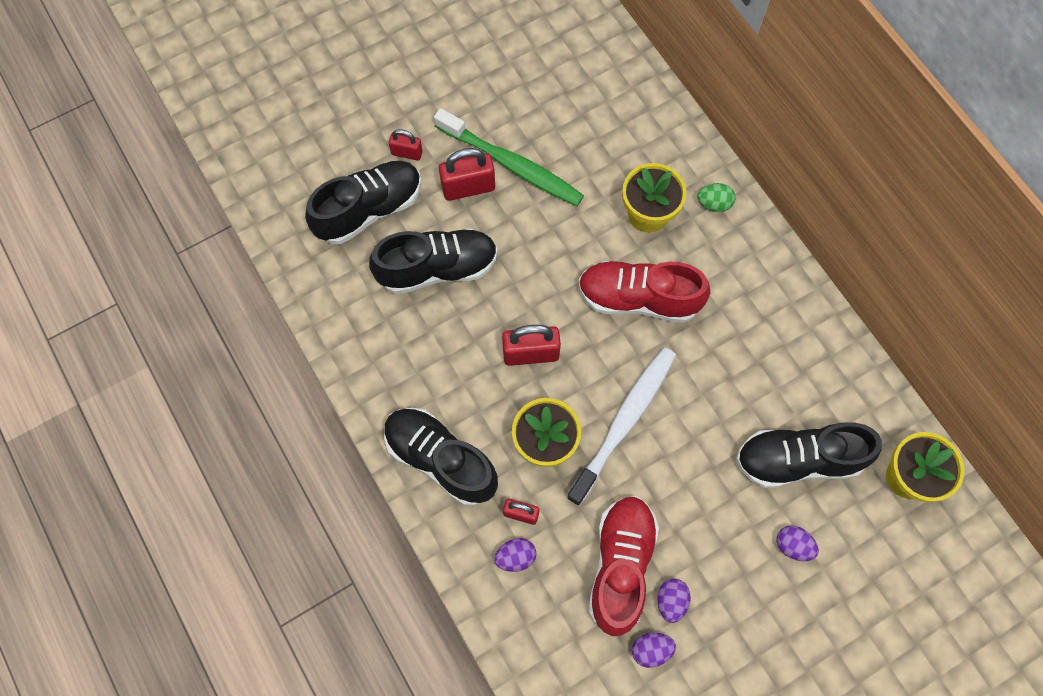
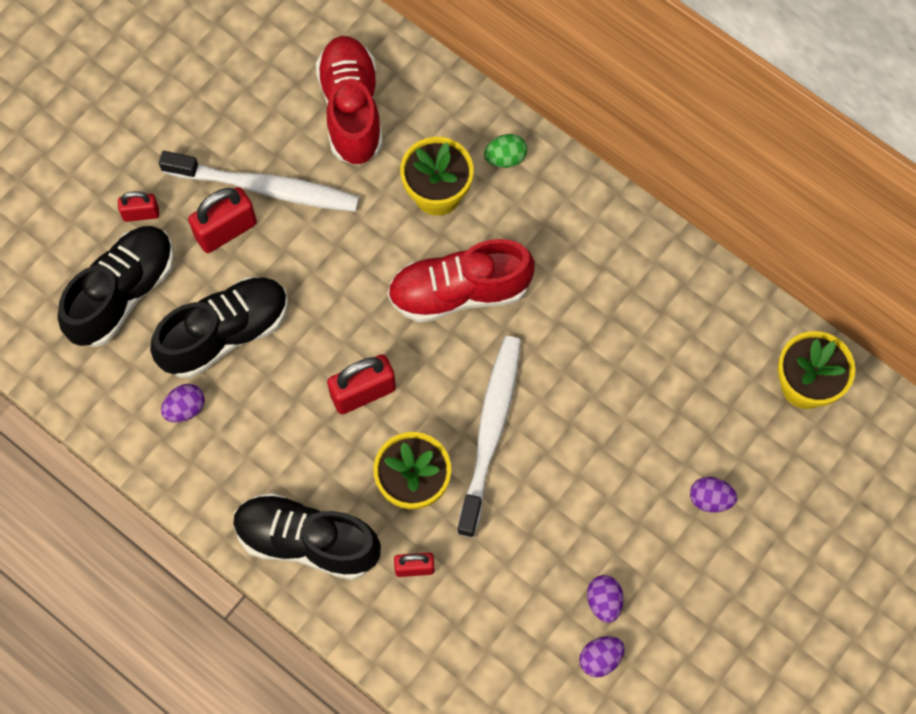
camera: 20 degrees left, 0 degrees up
(511, 164) = (265, 188): green toothbrush -> white toothbrush
(515, 557) = (425, 615): purple egg -> purple egg (185, 408)
(621, 566) = (539, 584): red shoe -> red shoe (351, 109)
(798, 460) = (686, 407): black shoe -> none

